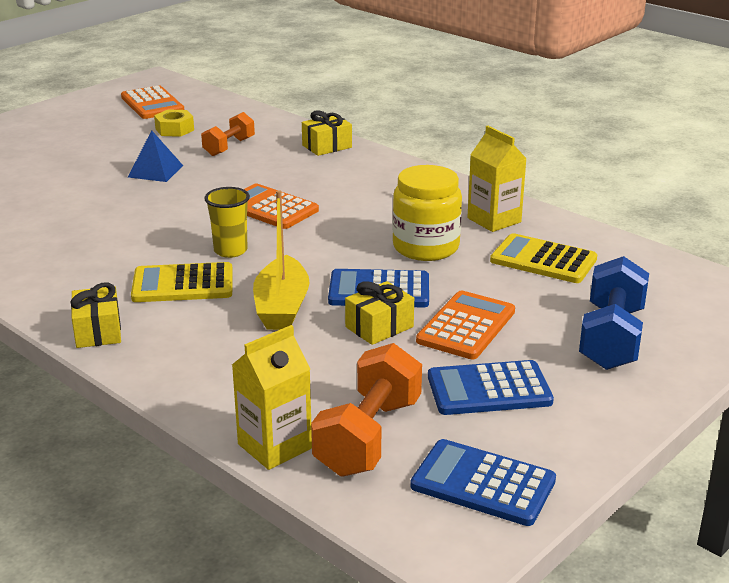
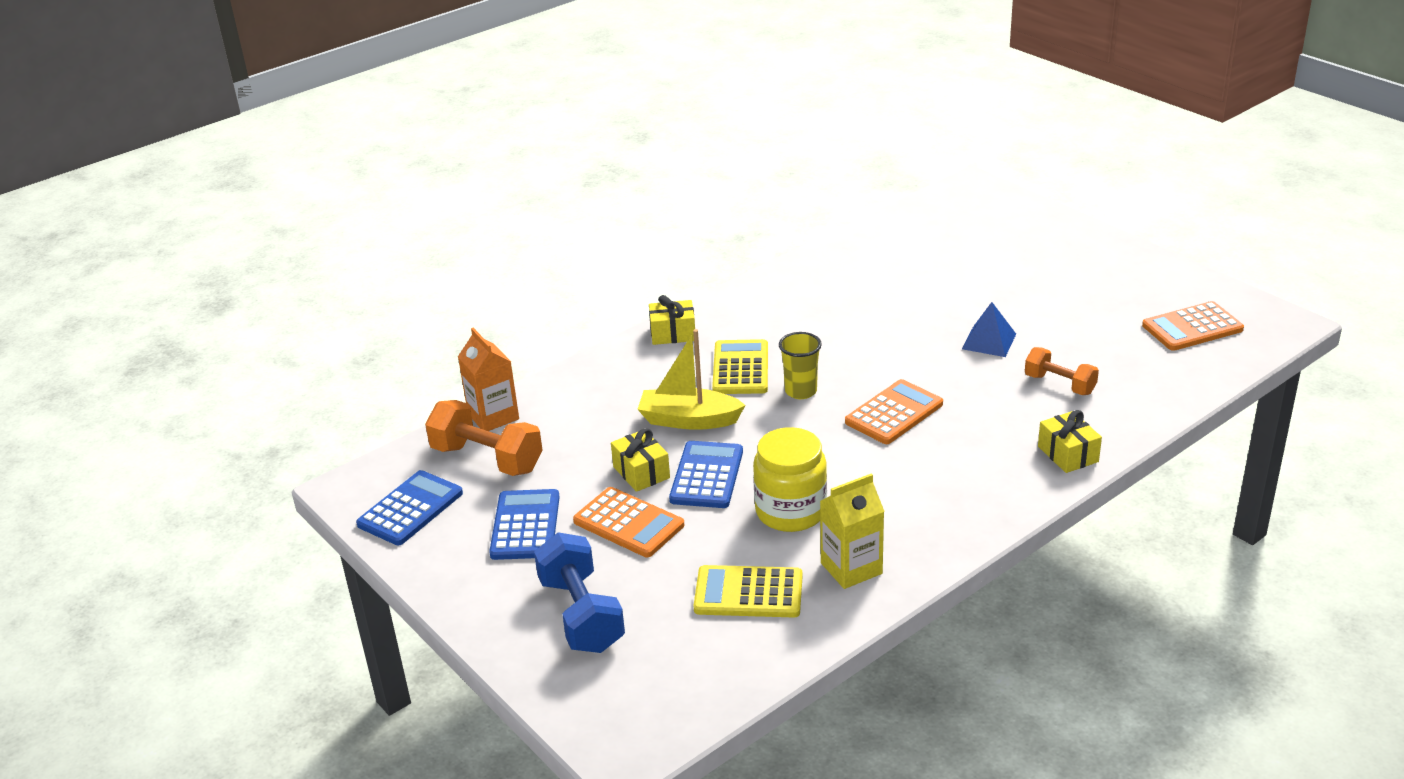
camera: 100 degrees right, 5 degrees up
(174, 129) = (1110, 347): yellow nut -> none
(274, 446) = (493, 416): yellow carton -> orange carton
(543, 260) = (748, 593): yellow calculator -> yellow calculator turned 120 degrees counterclockwise
(611, 338) = (581, 615): blue dumbbell -> blue dumbbell turned 45 degrees clockwise

